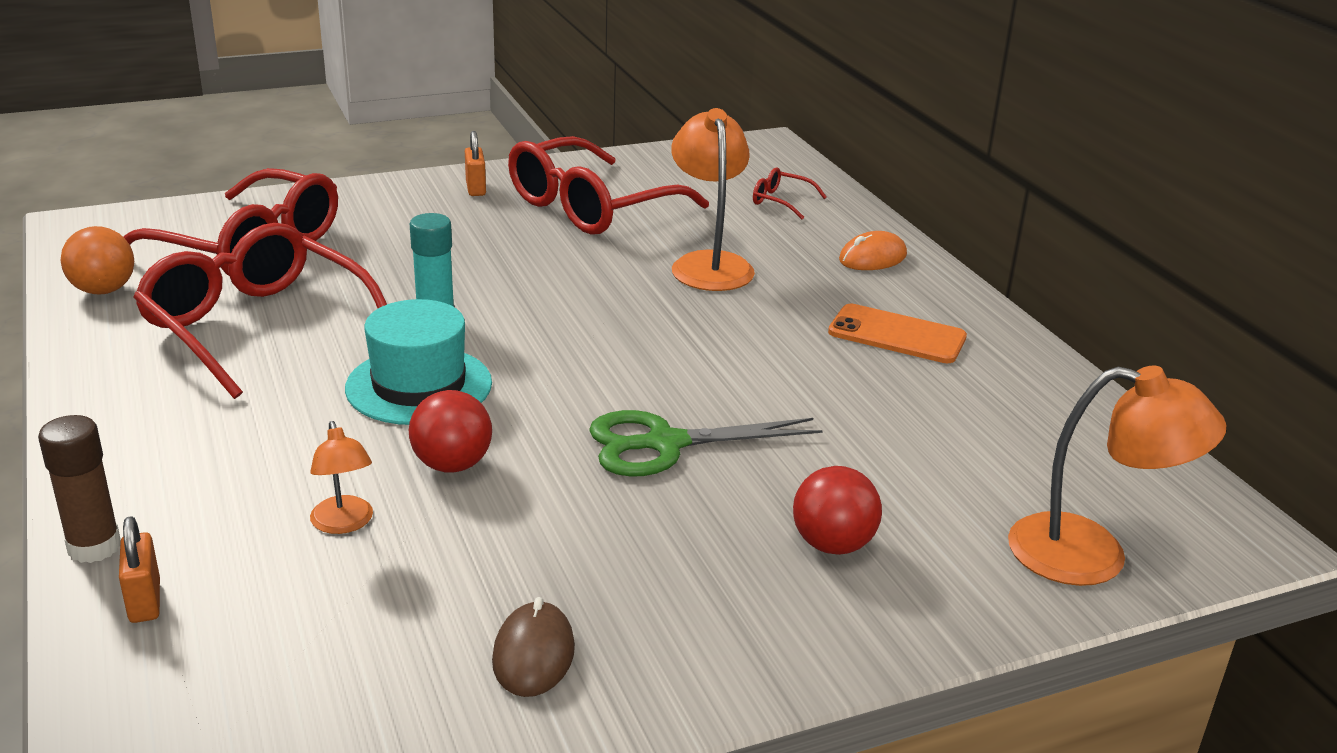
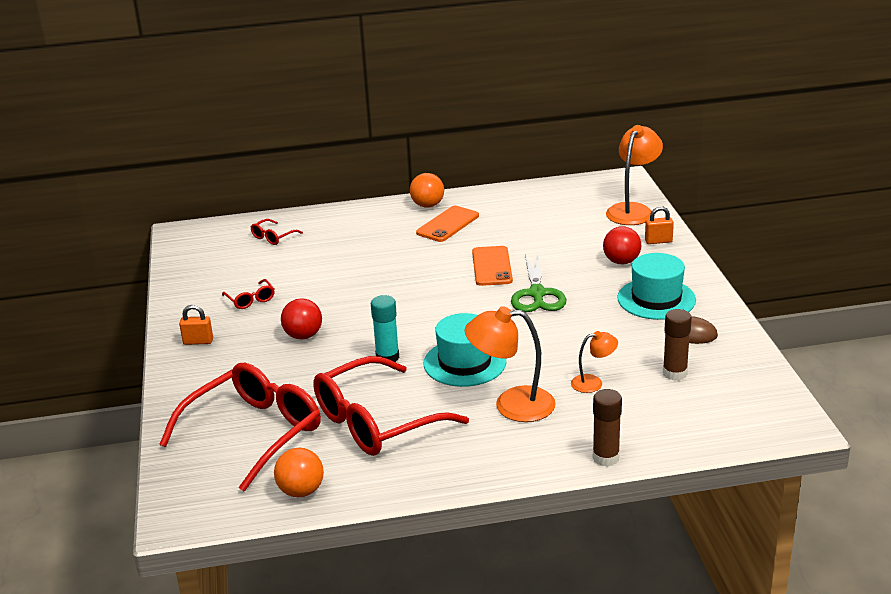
camera: 75 degrees left, 0 degrees up
(145, 601) = (651, 437): orange padlock -> orange padlock (658, 241)
(371, 631) = (674, 373): none -> brown glue stick
(452, 465) = (546, 352): red ball -> red ball (303, 336)
(591, 207) = (250, 300): red glasses -> red glasses, size x0.41
(680, 599) = (656, 299): none -> turquoise hat
(709, 264) = (348, 267): orange lamp -> orange lamp (512, 405)
(755, 389) = (492, 266): none -> orange phone
(872, 258) = (360, 219): orange mouse -> none
(959, 310) = (427, 205): none -> orange ball

